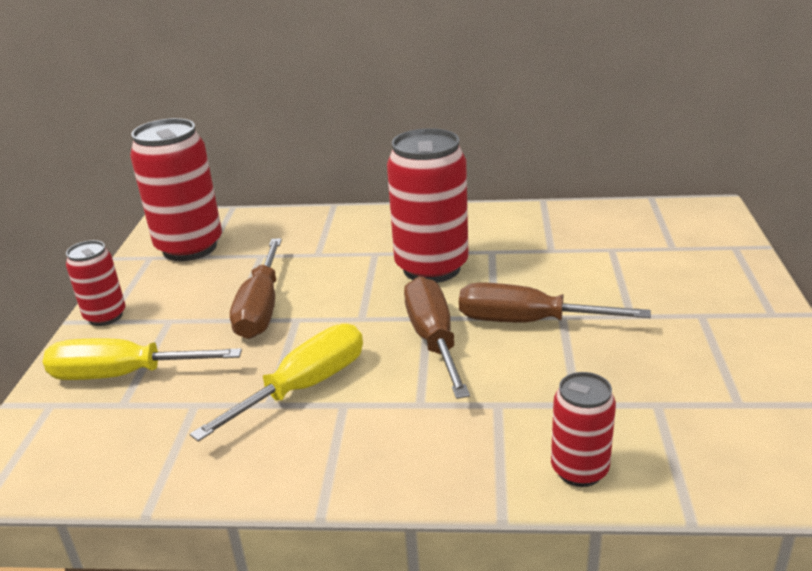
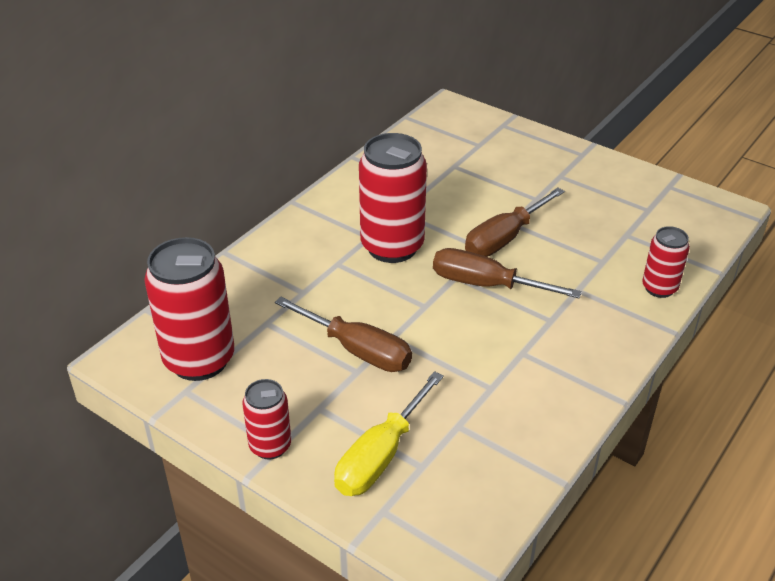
camera: 60 degrees left, 10 degrees up
(304, 387) = (487, 364): yellow screwdriver -> none

